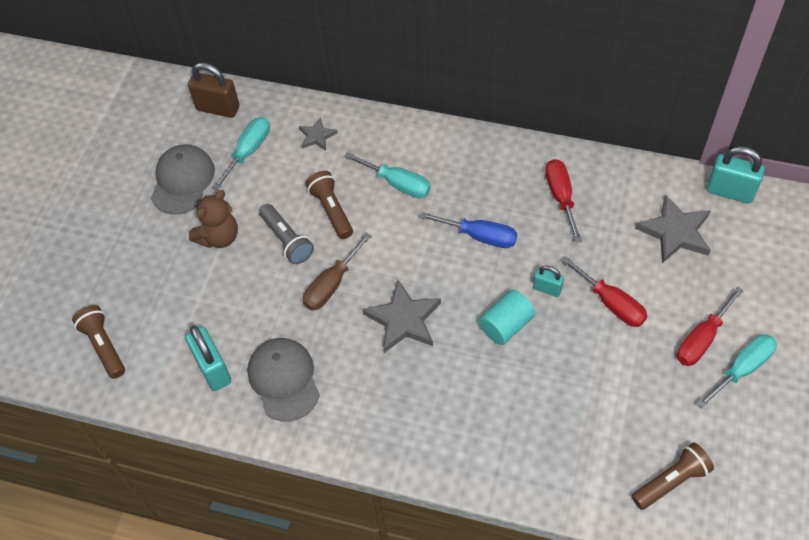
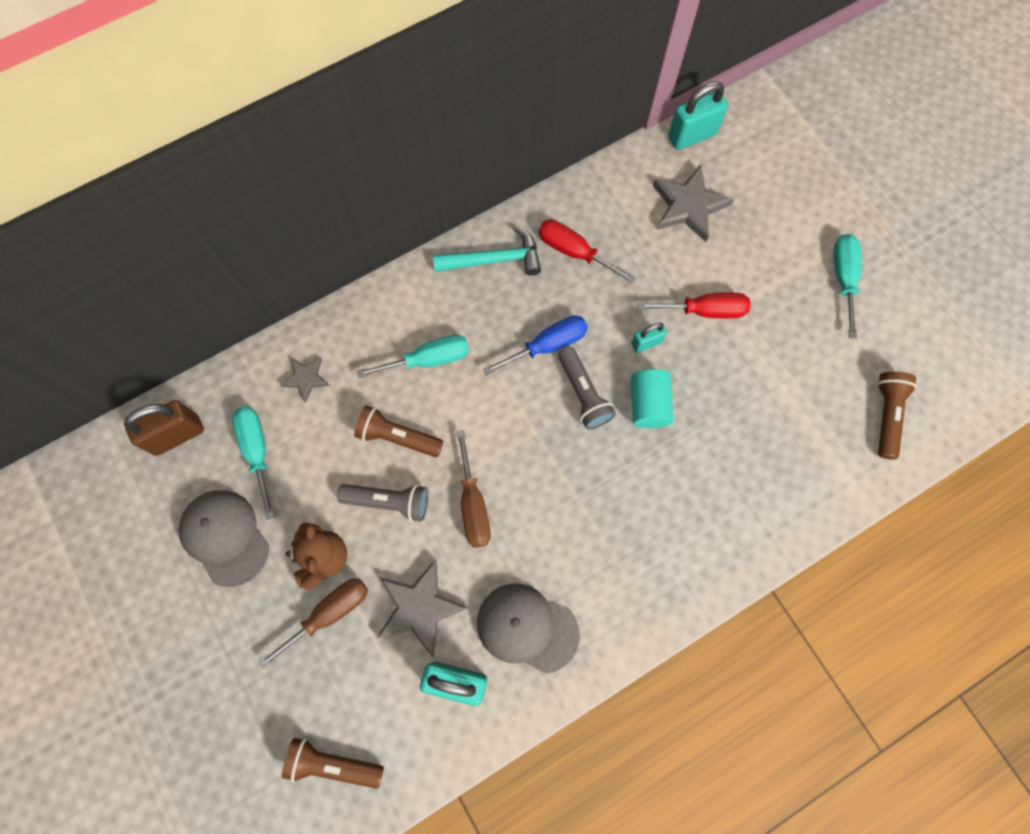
camera: 50 degrees left, 15 degrees up
(189, 269) = (329, 613): none -> brown screwdriver
(403, 319) = (566, 477): grey star -> grey star (420, 607)
(470, 283) = (583, 394): none -> grey flashlight
(503, 161) = (494, 259): none -> turquoise hammer
(701, 339) = (794, 280): red screwdriver -> none

